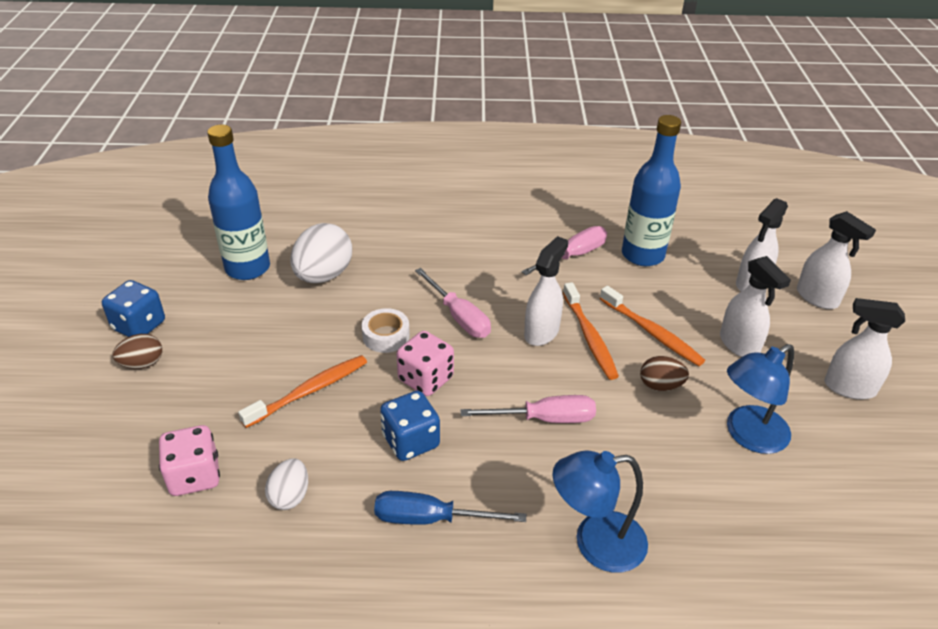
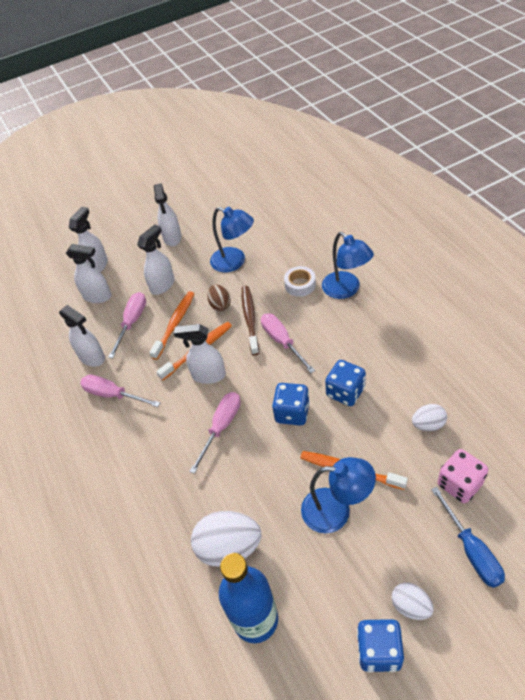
camera: 110 degrees left, 10 degrees up
(142, 364) = (410, 606): brown egg -> white egg
(279, 359) = (336, 510): none -> blue lamp
(386, 336) = (269, 459): white tape -> white tape (300, 285)
(425, 379) = (292, 413): pink dice -> blue dice
(431, 519) = (386, 355): blue screwdriver -> blue screwdriver (471, 550)
(611, 404) = (250, 319): none -> brown toothbrush
(642, 255) = (92, 357): blue bottle -> white spray bottle
(681, 298) = (132, 322): none -> pink screwdriver

